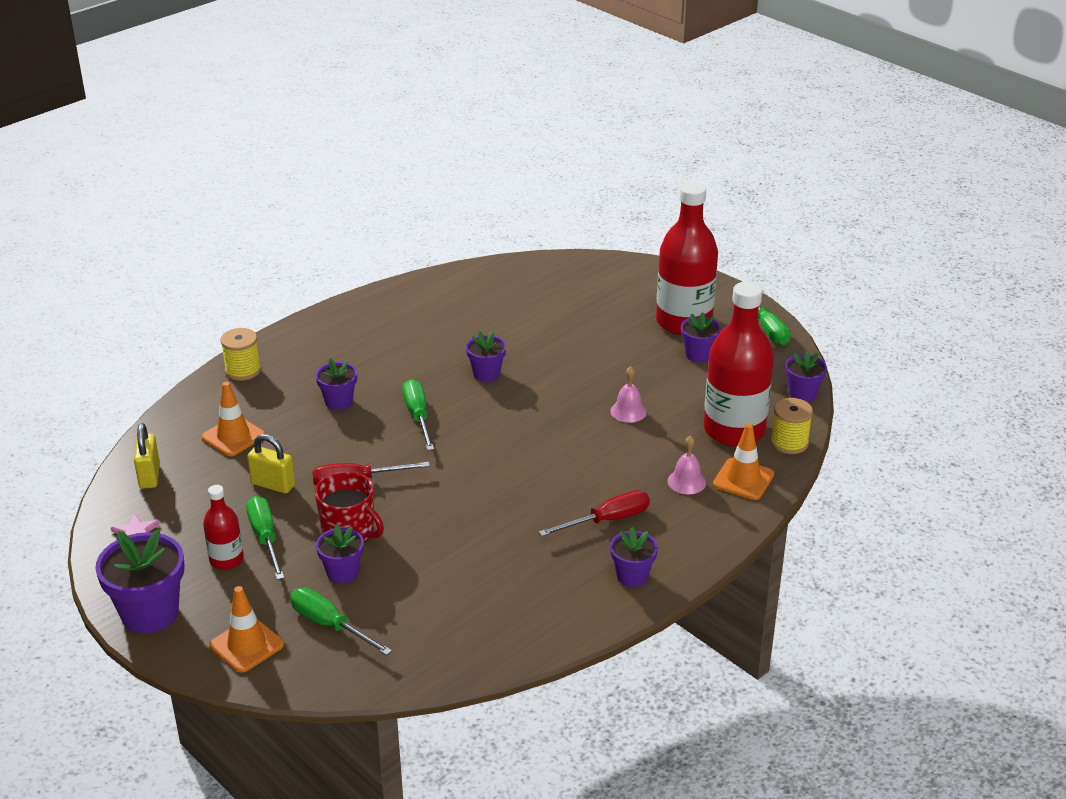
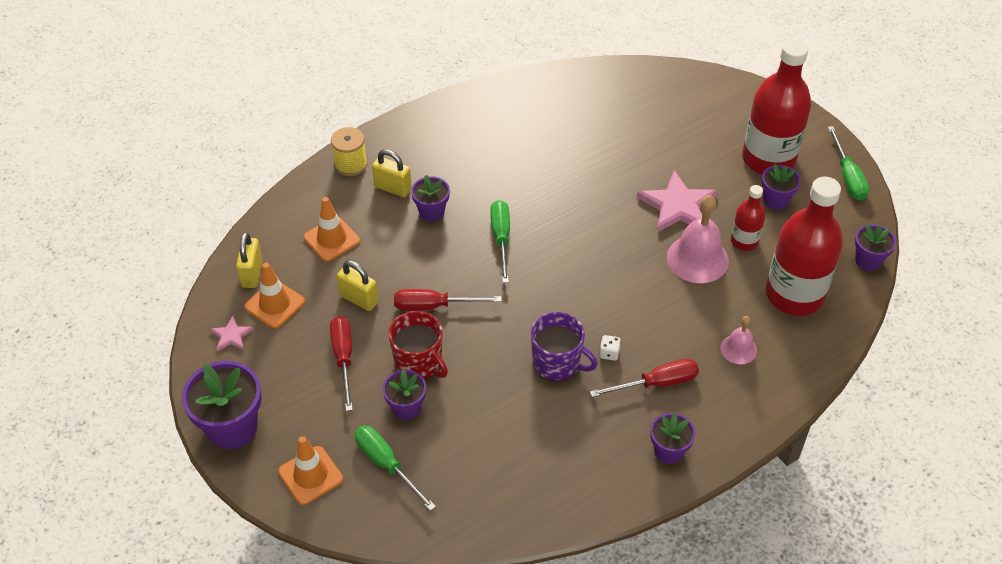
camera: 10 degrees right, 15 degrees up
(226, 560) = (306, 378): red bottle -> red bottle (744, 241)
(265, 538) = (344, 358): green screwdriver -> red screwdriver
(292, 386) = (393, 188): none -> yellow padlock
(486, 374) = (571, 197): purple flower pot -> none
(499, 515) = (557, 363): none -> purple mug
(552, 500) = (609, 353): none -> white dice
(598, 370) = (677, 206): none -> pink star
(628, 411) = (697, 259): pink bell -> pink bell, size x1.80
(743, 479) = (793, 354): orange traffic cone -> orange traffic cone (275, 304)
(789, 443) = (845, 317): yellow spool -> none

